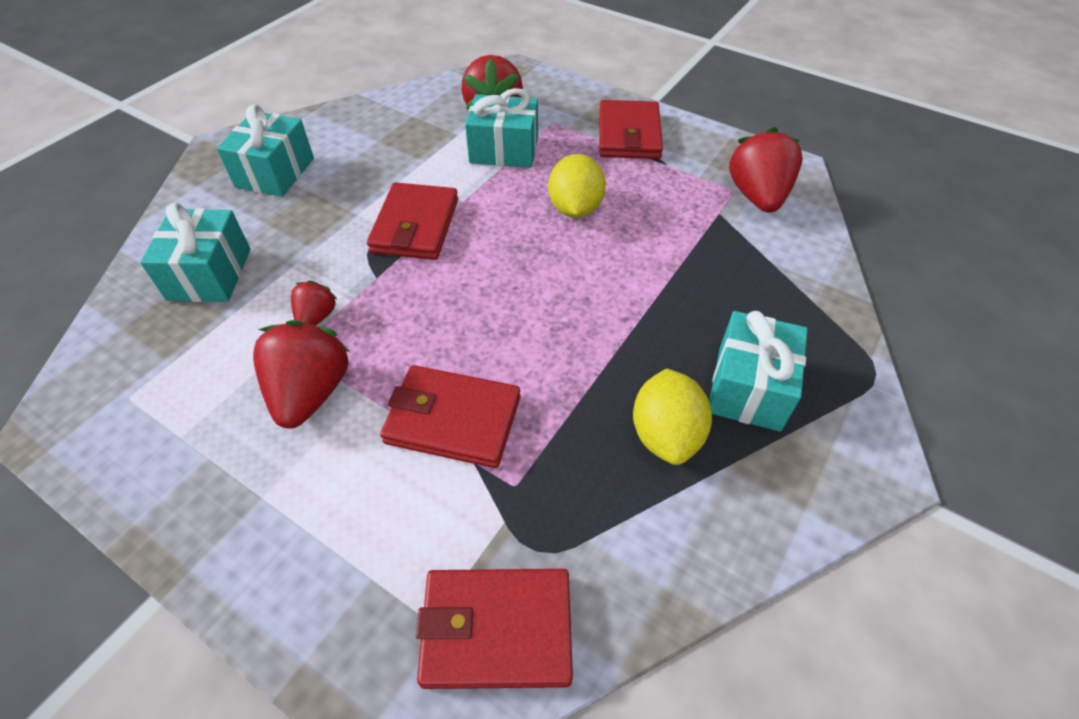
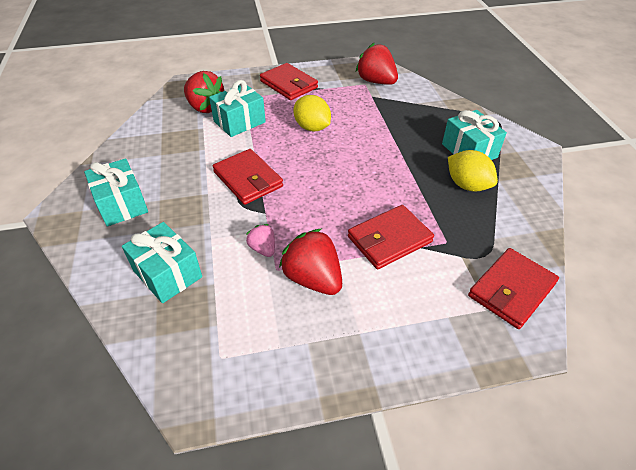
camera: 45 degrees left, 5 degrees down
(316, 317) = (263, 249): red strawberry -> pink strawberry

